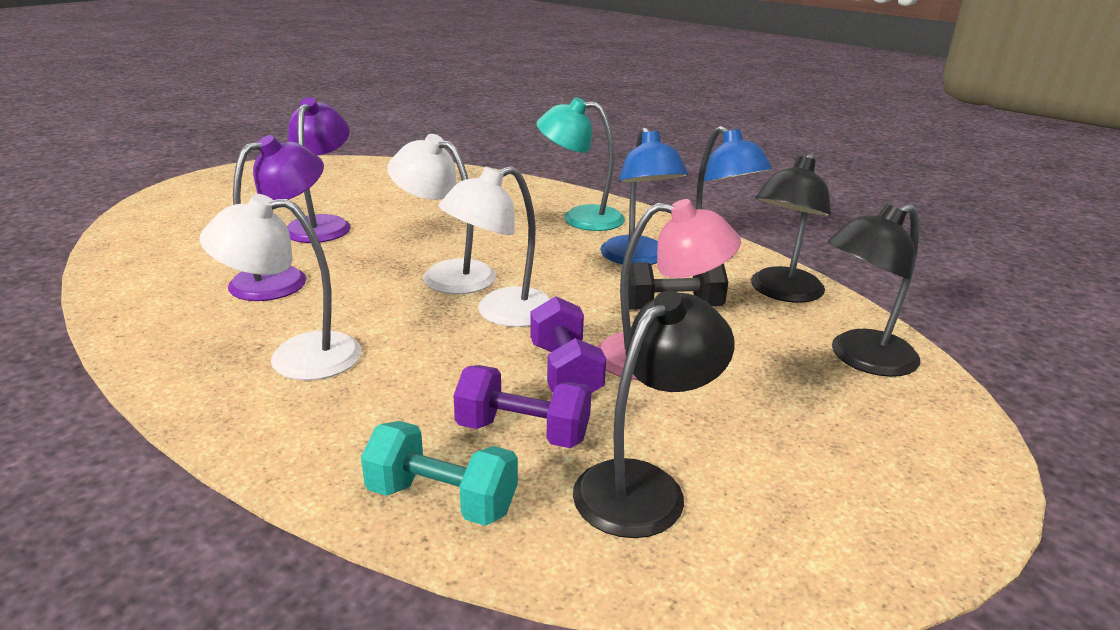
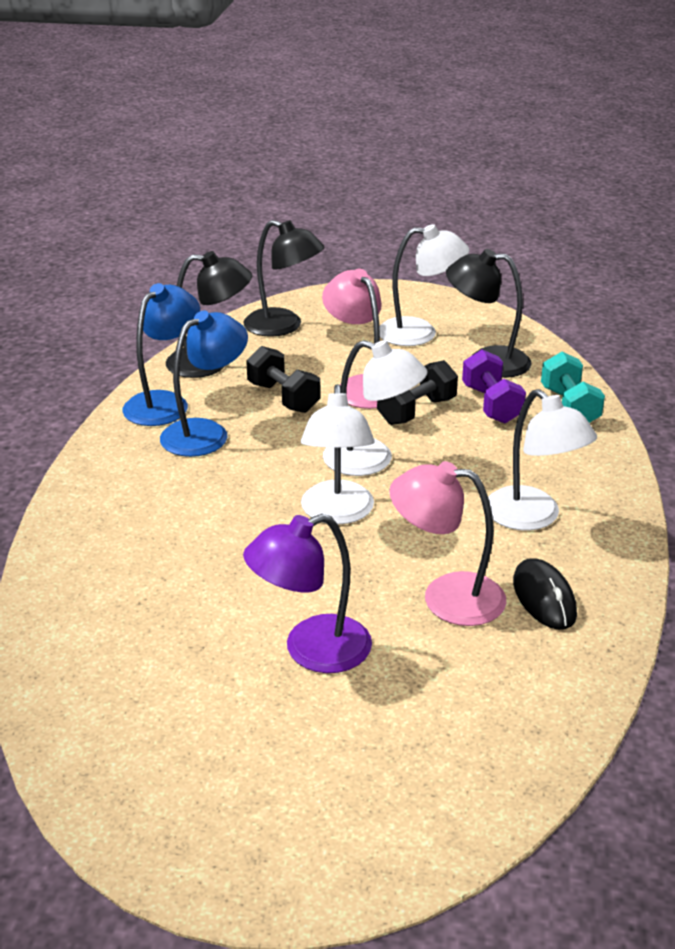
camera: 120 degrees left, 5 degrees up
(207, 314) = (544, 598): none -> black mouse
(283, 279) = (446, 597): purple lamp -> pink lamp
(565, 372) = (417, 411): purple dumbbell -> black dumbbell
(580, 218) = (132, 490): turquoise lamp -> none
(783, 462) = (420, 333): none -> white lamp

